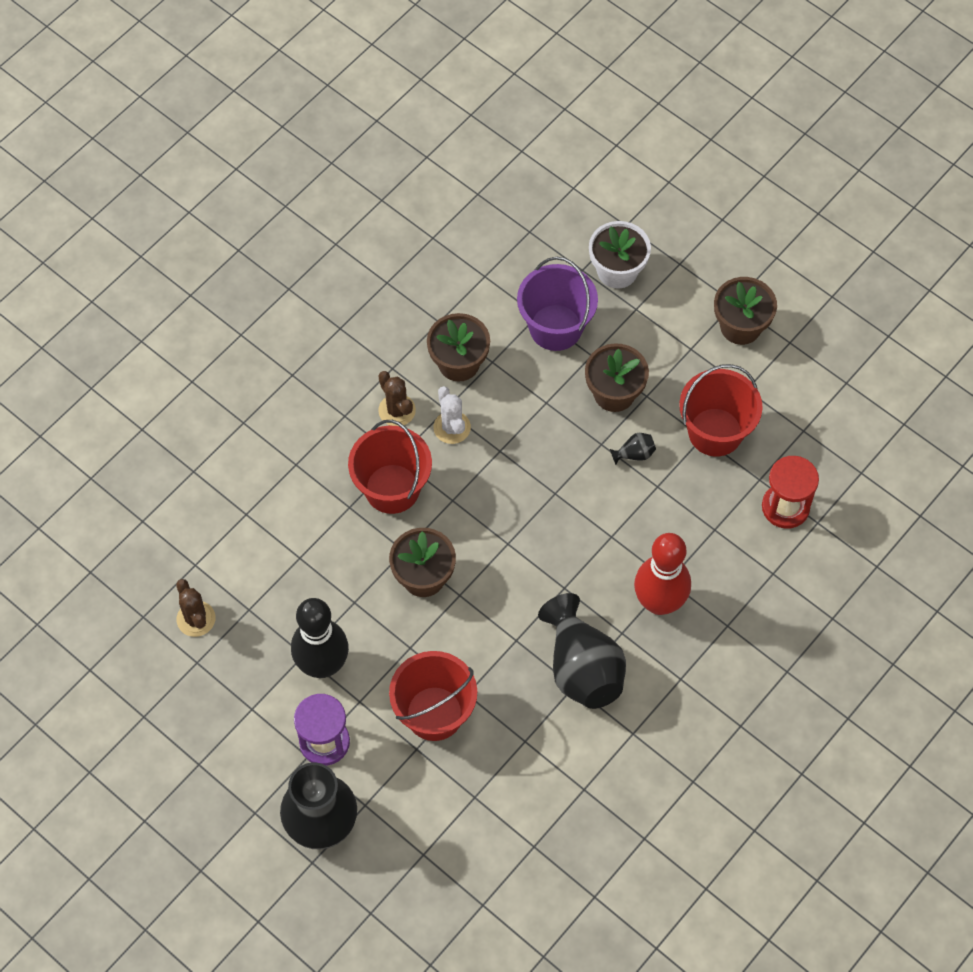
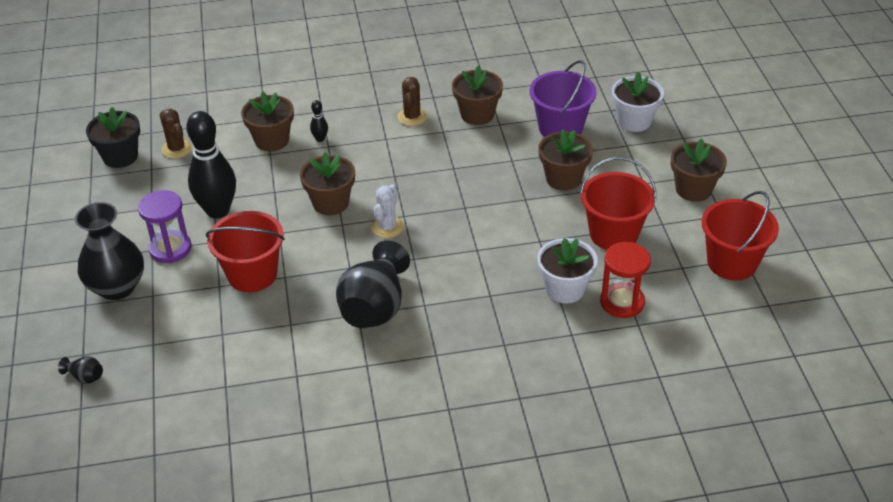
camera: 40 degrees right, 20 degrees down
(146, 670) = (120, 156): none -> black flower pot
(196, 619) = (176, 149): brown cactus -> brown cactus turned 45 degrees counterclockwise
(284, 539) = (272, 140): none -> brown flower pot
(332, 503) = (320, 139): none -> black bowling pin
(392, 489) = (364, 151): red bucket -> red bucket (732, 262)
(452, 427) = (436, 142): white cactus -> white cactus (387, 227)
(634, 454) = (542, 216): black vase -> black vase (85, 377)
(659, 602) = (469, 303): red bowling pin -> none
(726, 527) = (565, 289): none -> white flower pot

